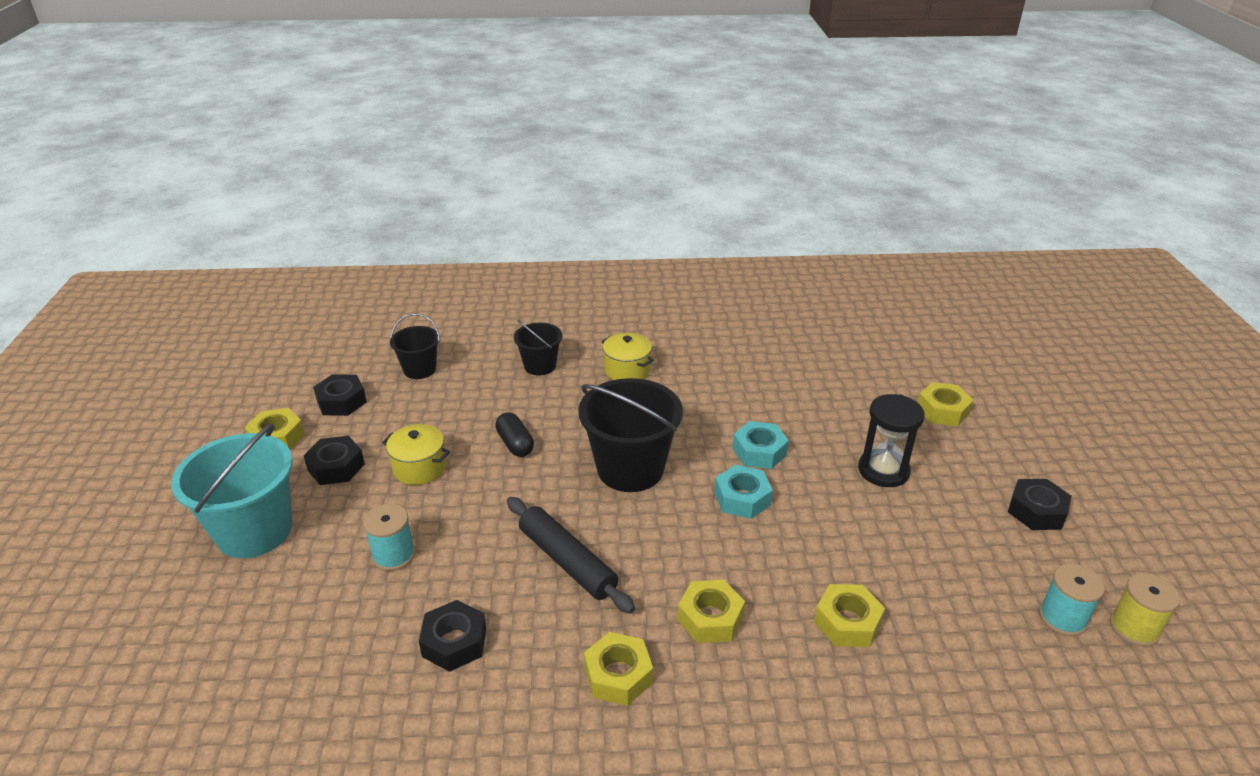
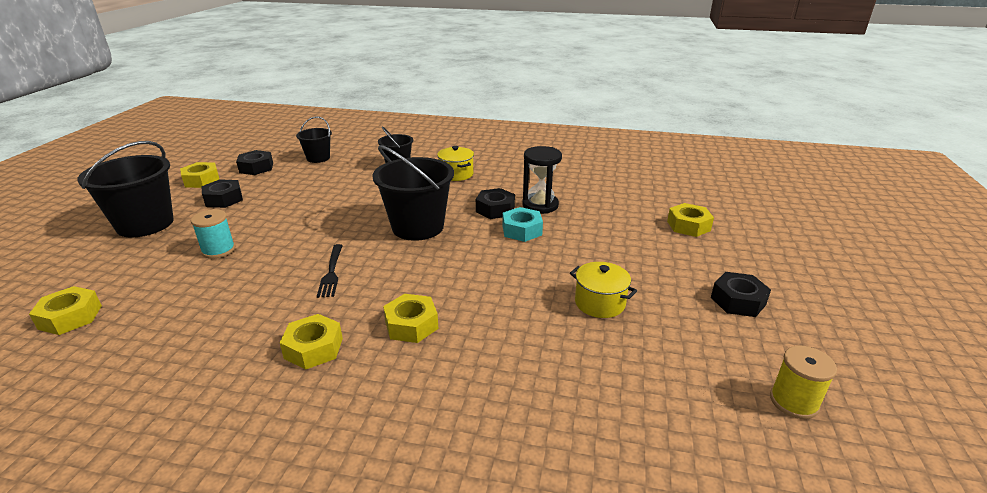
camera: 15 degrees right, 5 degrees down
(254, 531) = (145, 224): turquoise bucket -> black bucket
(419, 468) = (275, 207): yellow pot -> yellow pot (599, 303)
(454, 642) = (215, 306): black nut -> black nut (495, 209)
(515, 444) = (348, 203): black capsule -> none
(567, 561) = (331, 272): black rolling pin -> black fork
(742, 498) = (489, 256): turquoise nut -> none
(847, 622) = (522, 348): yellow nut -> yellow nut (70, 317)
(883, 470) = (615, 255): black hourglass -> black hourglass (540, 205)
(1062, 618) = (723, 381): turquoise spool -> none

